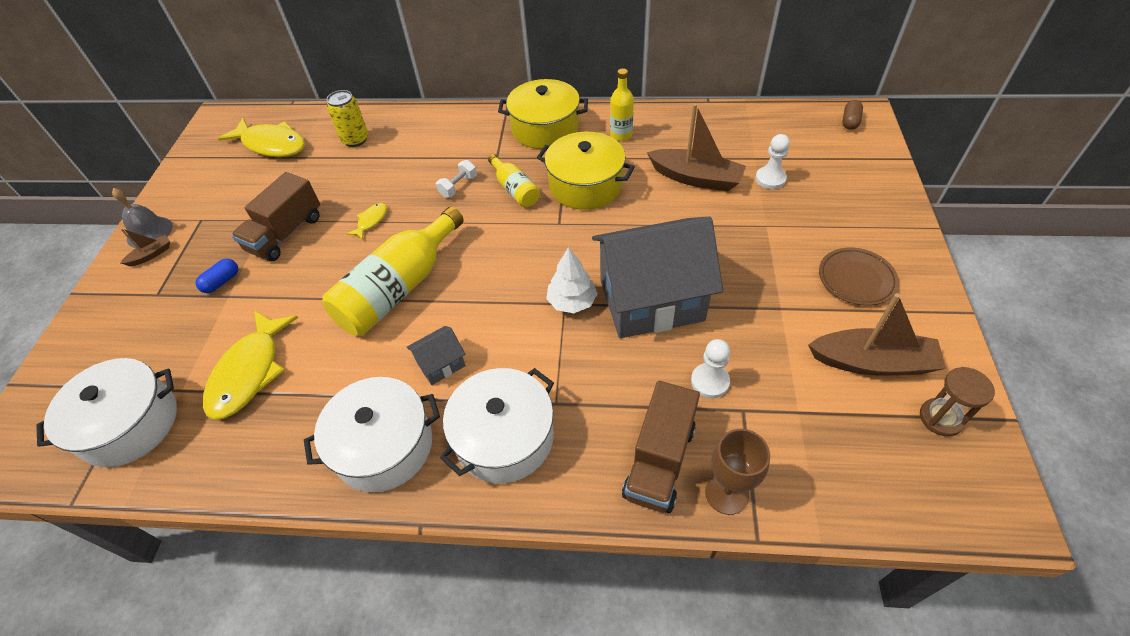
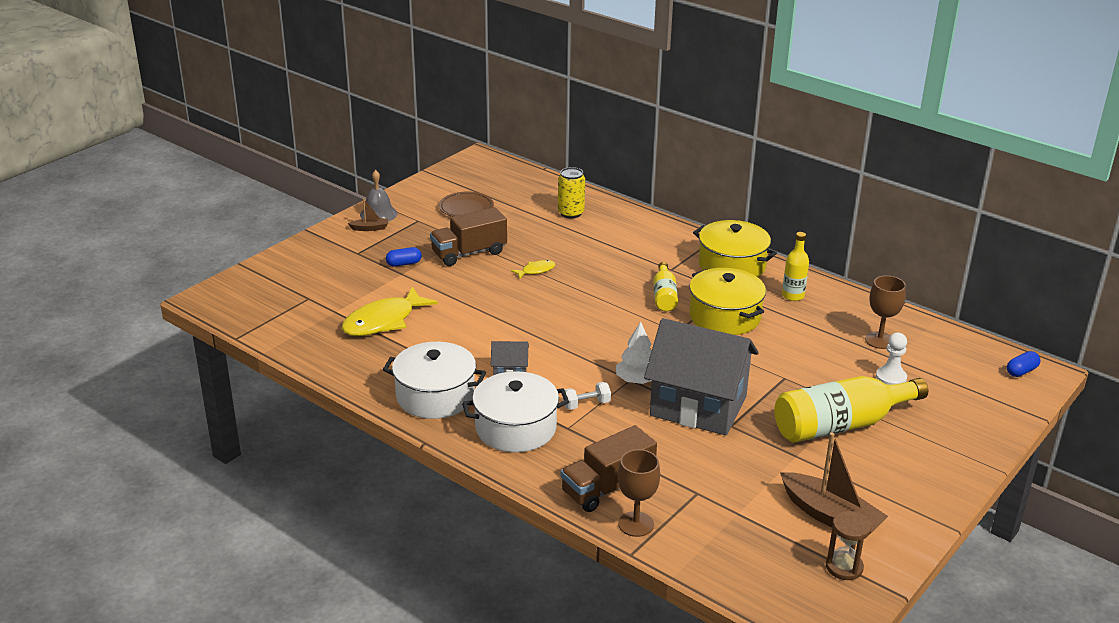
camera: 30 degrees right, 20 degrees down
(130, 424) = (293, 315): white pot -> none
(272, 144) = (505, 192): yellow fish -> none
(399, 288) = (520, 319): yellow bottle -> yellow bottle (841, 425)
(458, 186) = (622, 276): white dumbbell -> white dumbbell (586, 404)
(696, 178) = (824, 350): brown boat -> none
(710, 381) = (690, 468): white pawn -> none
(726, 145) = (879, 340): none -> brown goblet
(850, 122) = (1021, 371): brown capsule -> blue capsule
(856, 279) = (882, 468): brown plate -> brown plate (466, 208)

